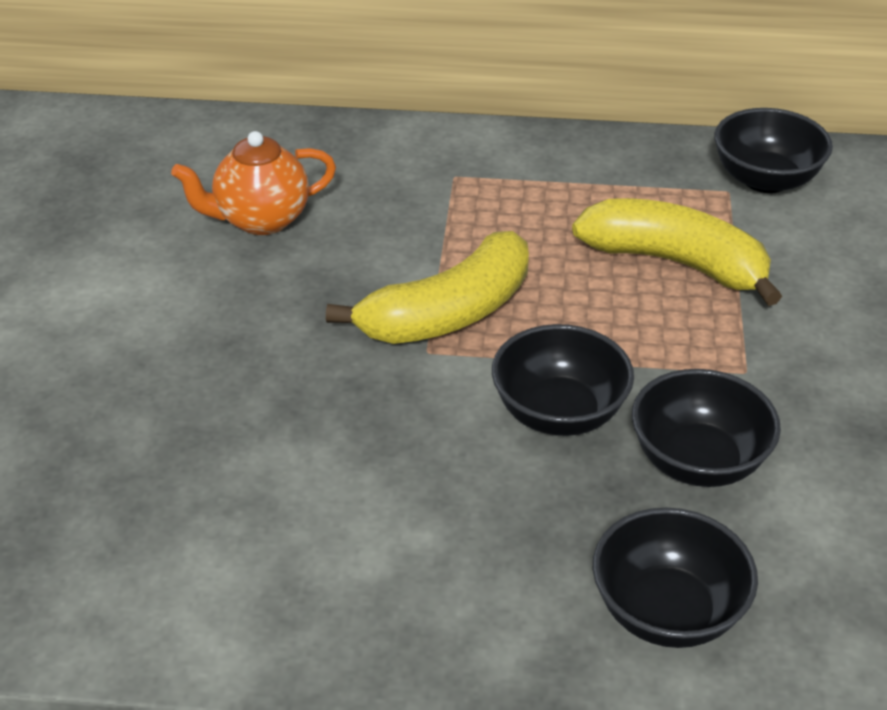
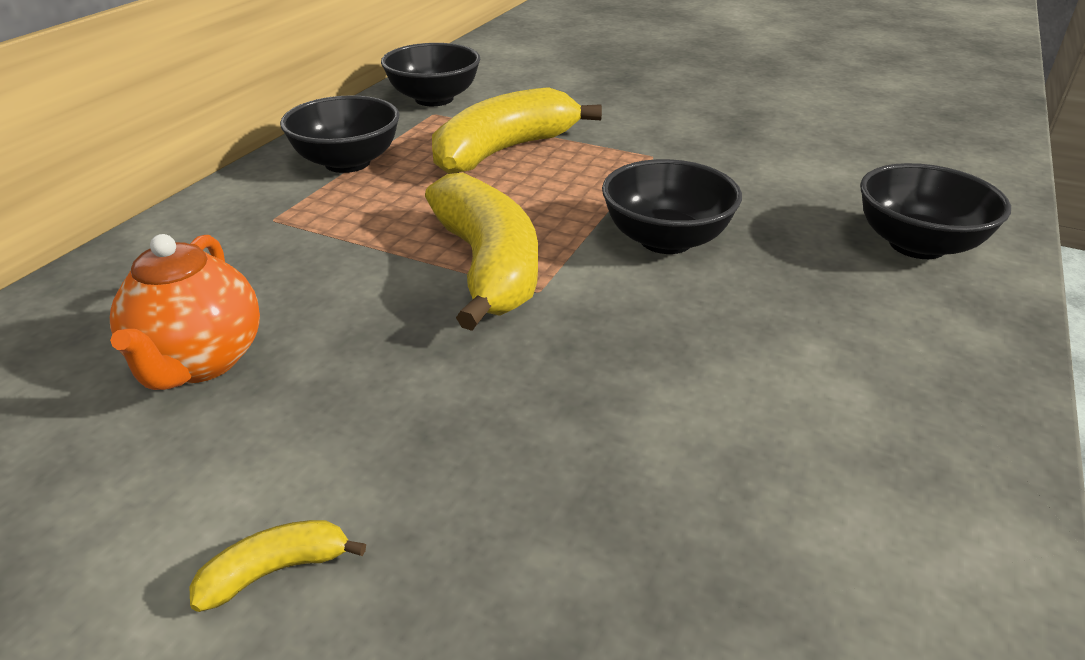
camera: 70 degrees left, 5 degrees down
(102, 321) = (275, 571): none -> yellow banana
(698, 461) = (748, 195): black bowl -> black bowl (347, 162)

